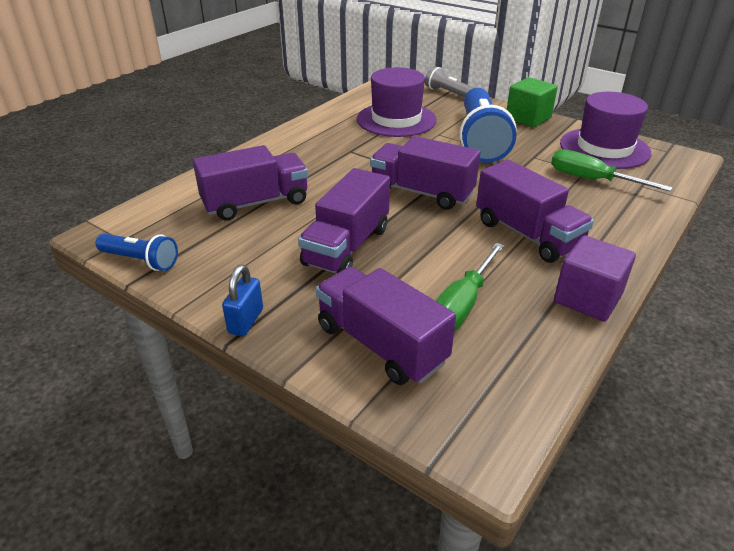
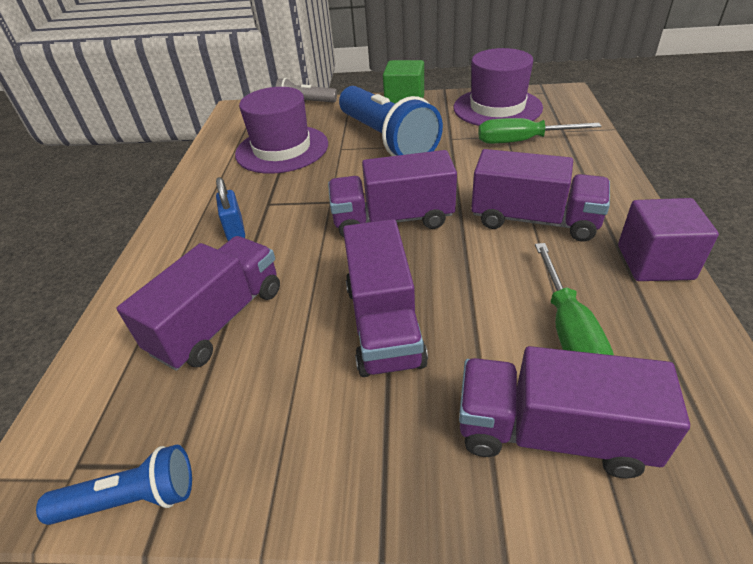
camera: 30 degrees left, 5 degrees up
(246, 321) = (372, 504): blue padlock -> blue padlock (235, 230)

